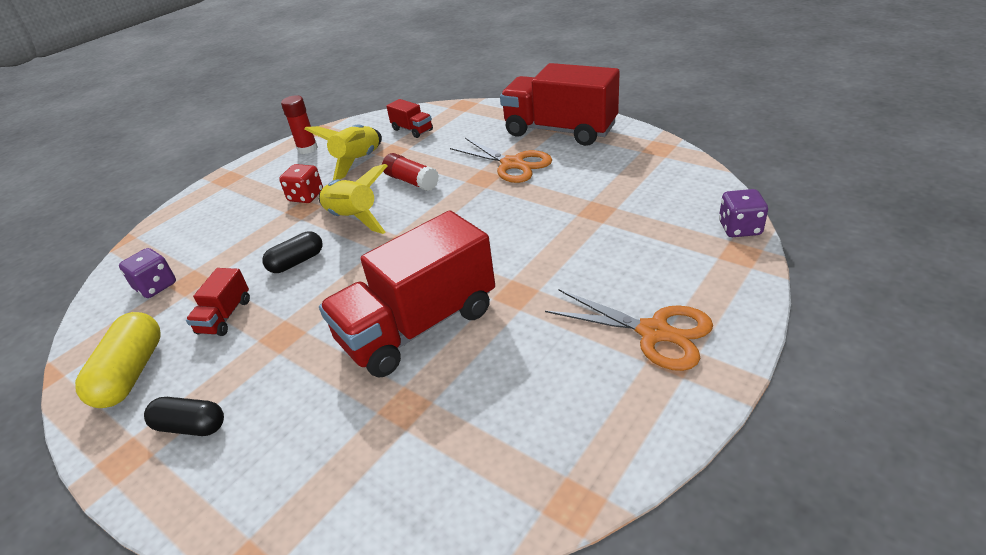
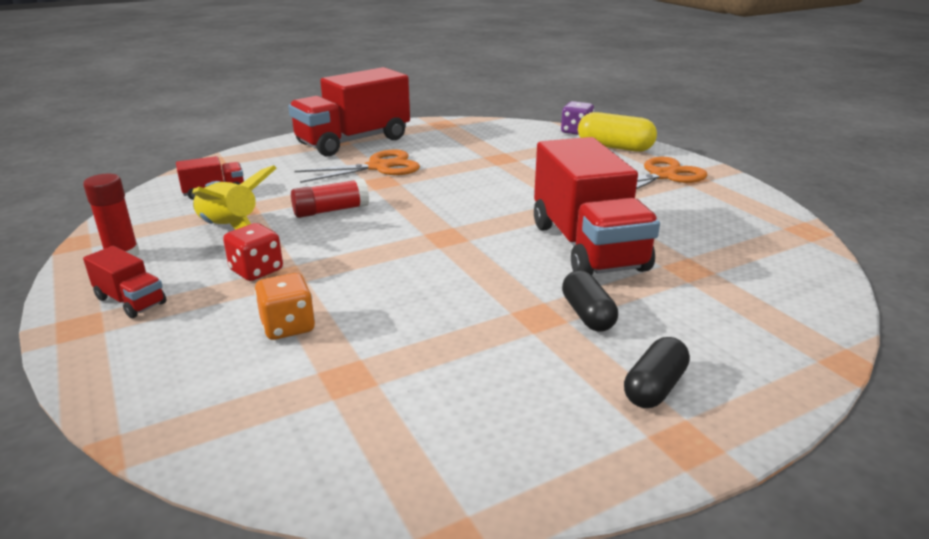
camera: 70 degrees left, 10 degrees down
(131, 373) = (521, 436): yellow capsule -> yellow capsule (615, 147)
(156, 286) = (320, 410): purple dice -> none
(225, 316) = (464, 351): red truck -> red truck (130, 301)
(240, 238) = (288, 326): none -> orange dice
(297, 262) = (404, 293): black capsule -> black capsule (587, 315)
(353, 218) = (359, 249): yellow rocket -> none

